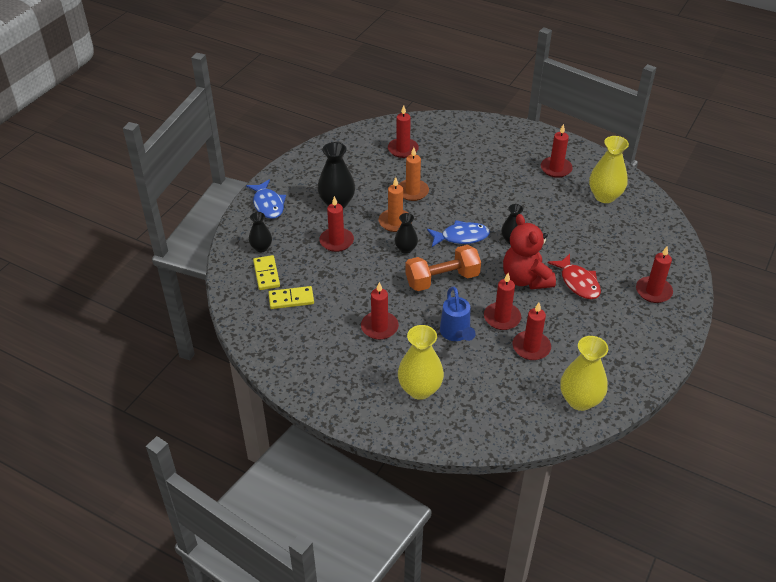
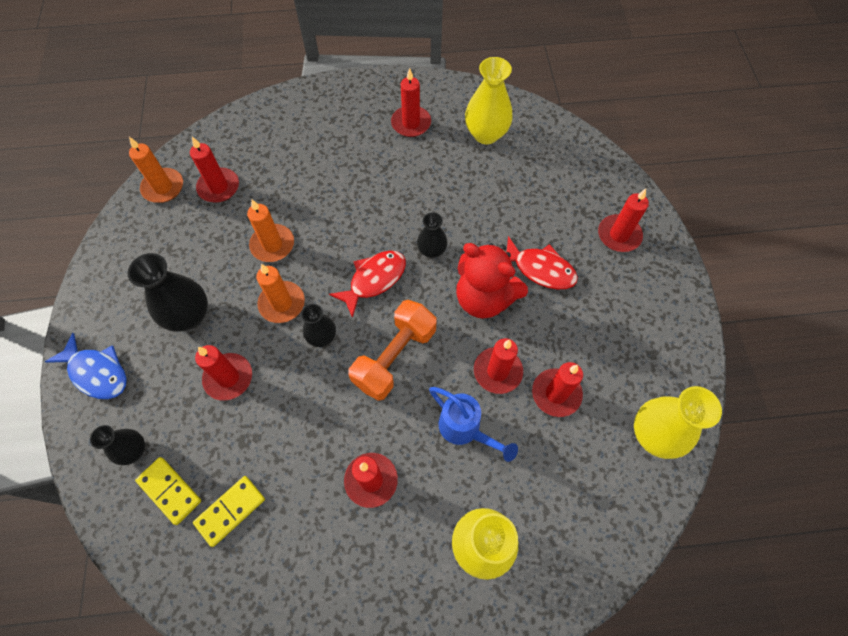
camera: 35 degrees left, 20 degrees up
(370, 135) = (163, 187): none -> orange candle
(461, 237) = (374, 280): blue fish -> red fish

